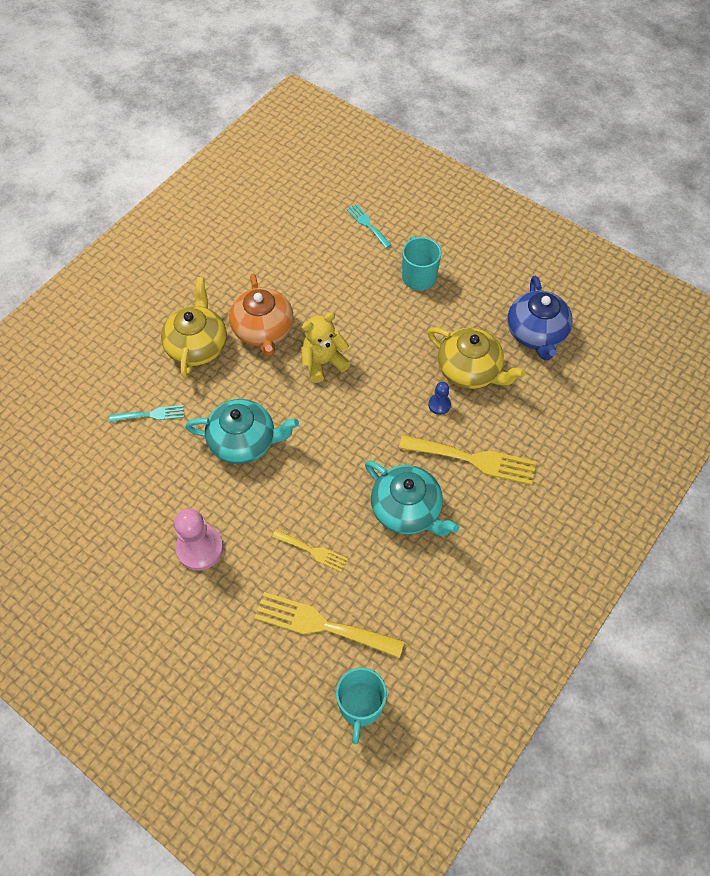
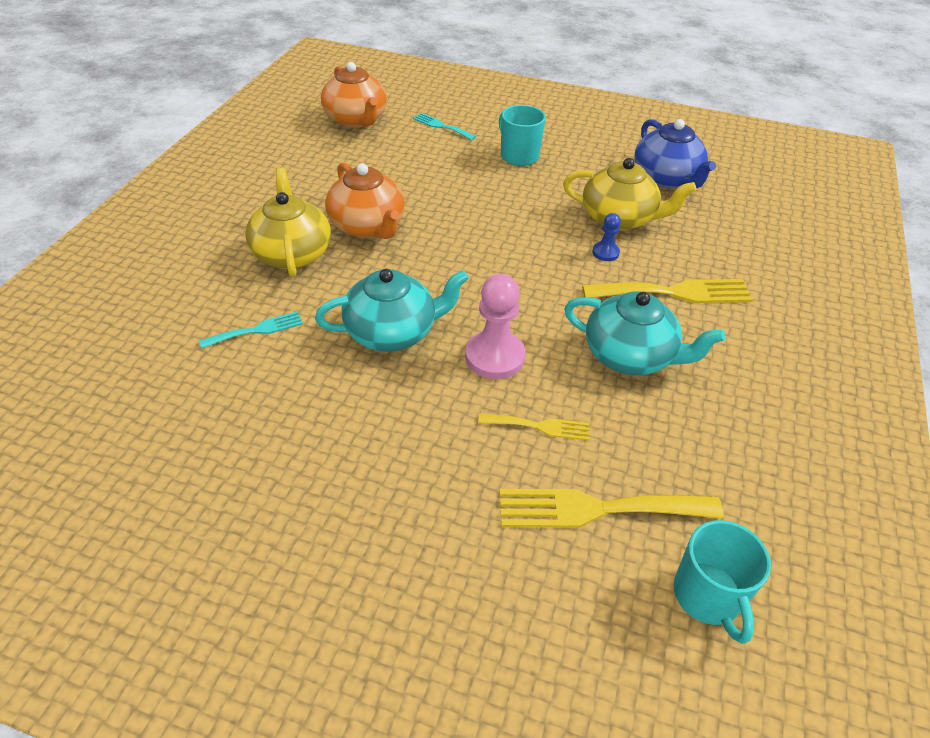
camera: 20 degrees left, 15 degrees down
(200, 548) = (384, 461): pink pawn -> pink pawn (495, 357)
(297, 200) = (356, 119): none -> orange teapot
(323, 362) = (453, 241): yellow teddy bear -> none

